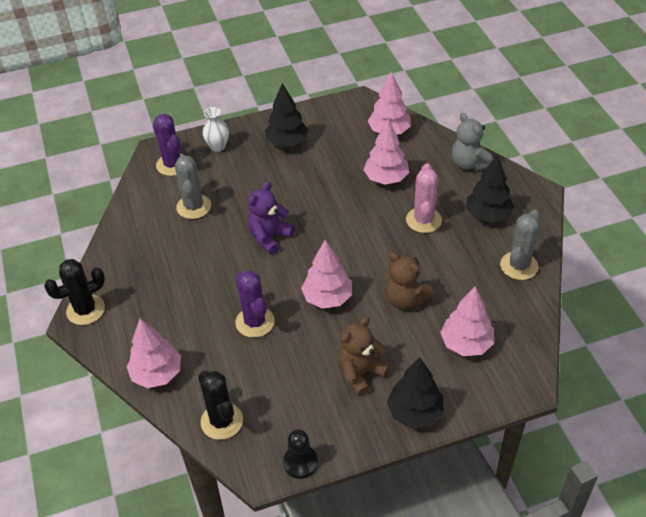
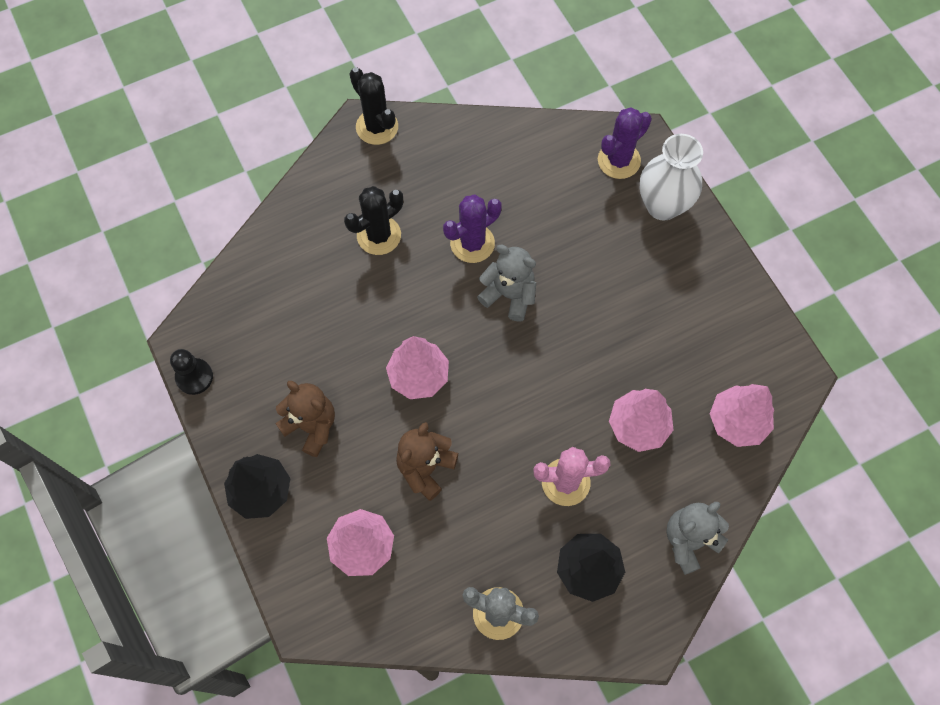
camera: 80 degrees right, 20 degrees up
(157, 374) = (297, 216): pink tree -> none
(194, 207) = (548, 200): grey cactus -> none
(218, 146) = (662, 205): white vase -> white vase, size x1.70
(222, 421) = (241, 291): black cactus -> black cactus (379, 235)
(255, 322) = (375, 301): purple cactus -> purple cactus (472, 243)
(269, 237) = (509, 295): purple teddy bear -> grey teddy bear
(287, 142) = (686, 289): black tree -> none

